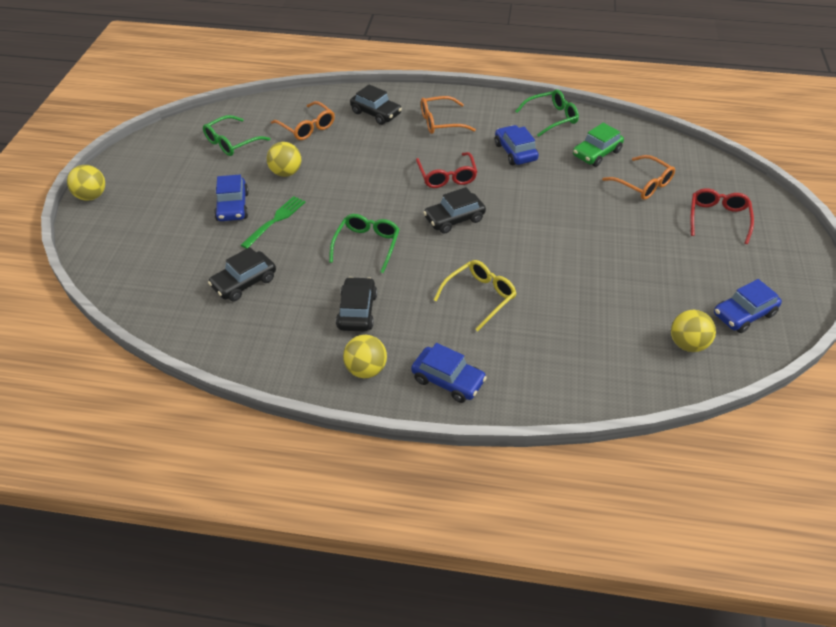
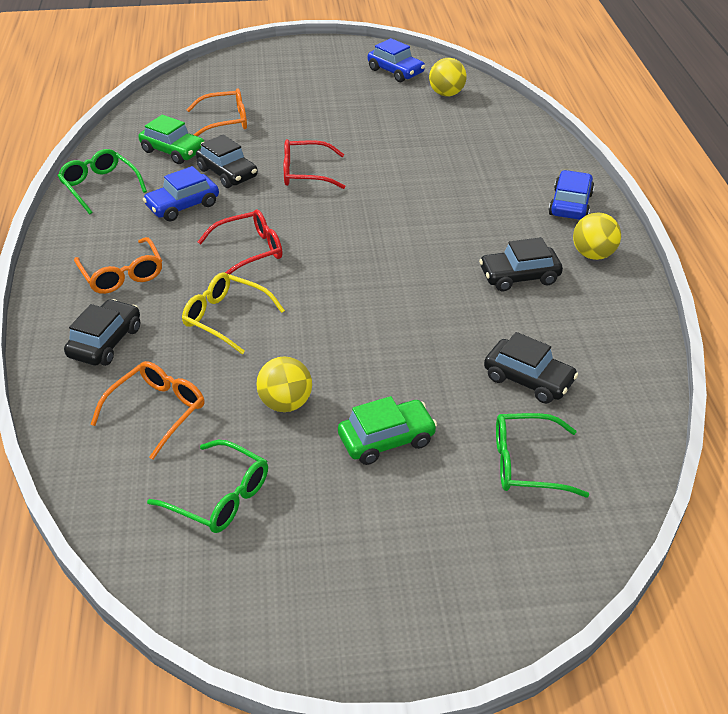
camera: 105 degrees left, 5 degrees down
(91, 196) = (434, 650): yellow ball -> none
(232, 207) = (386, 439): blue car -> green car
(275, 220) = (398, 384): green fork -> none
(367, 245) = (409, 291): green glasses -> green glasses (527, 464)
(454, 219) = (332, 233): black car -> black car (227, 173)
(479, 297) = (450, 200): yellow glasses -> yellow glasses (226, 318)
(643, 184) = (225, 121): orange glasses -> orange glasses turned 45 degrees clockwise
(718, 219) = (269, 82): red glasses -> red glasses (306, 173)

